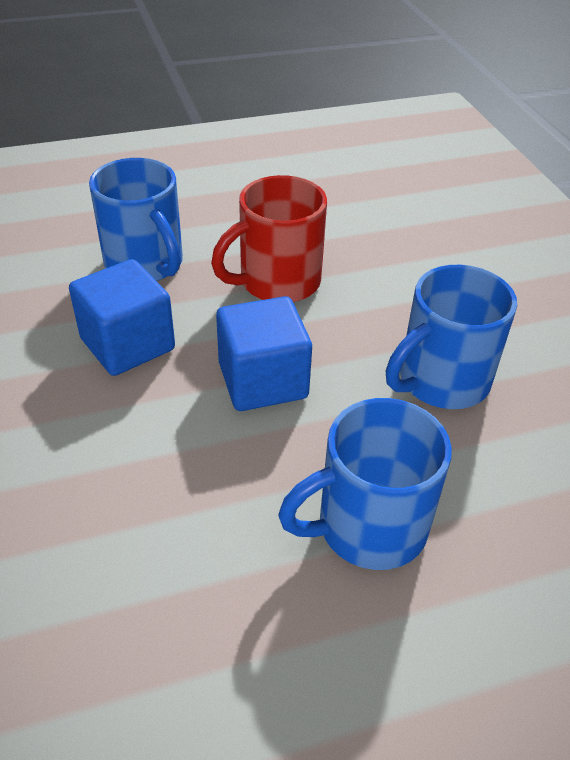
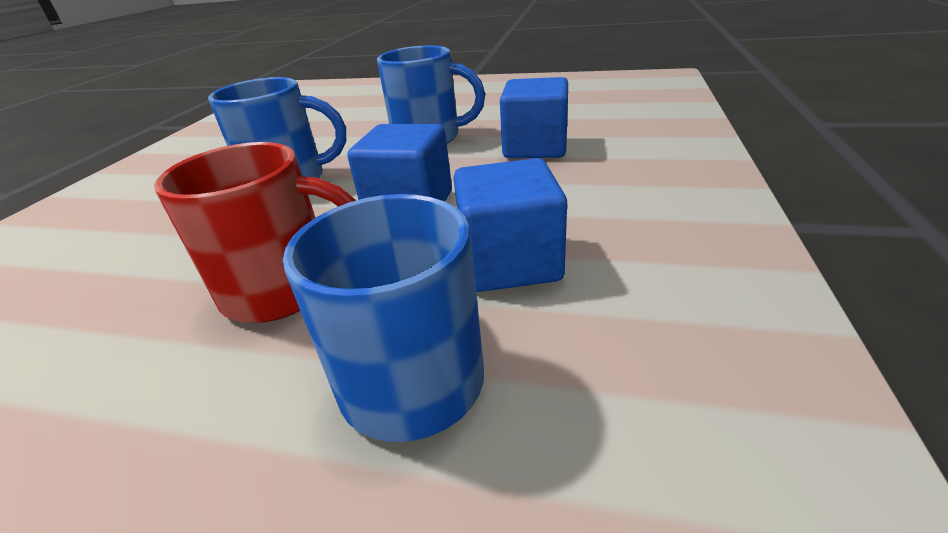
camera: 145 degrees left, 10 degrees down
(186, 541) = (535, 147): none -> blue cube

